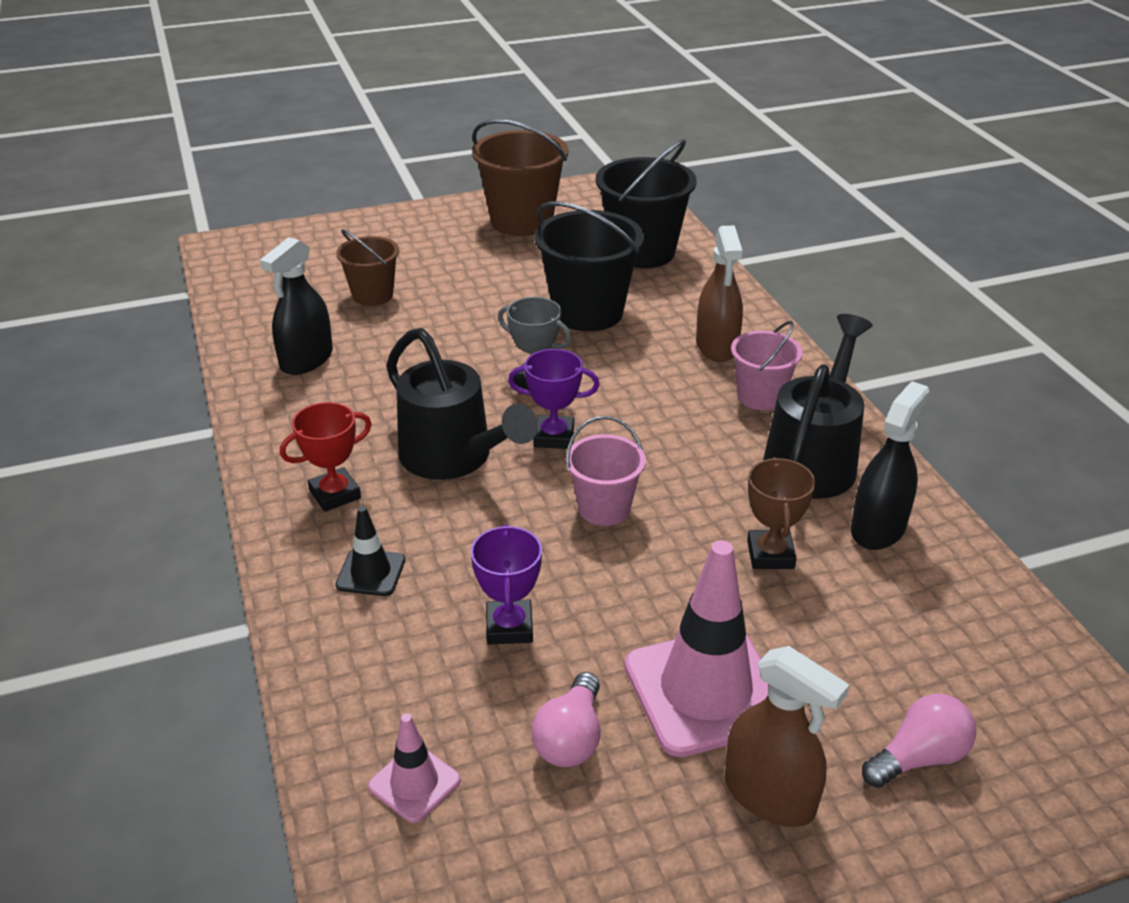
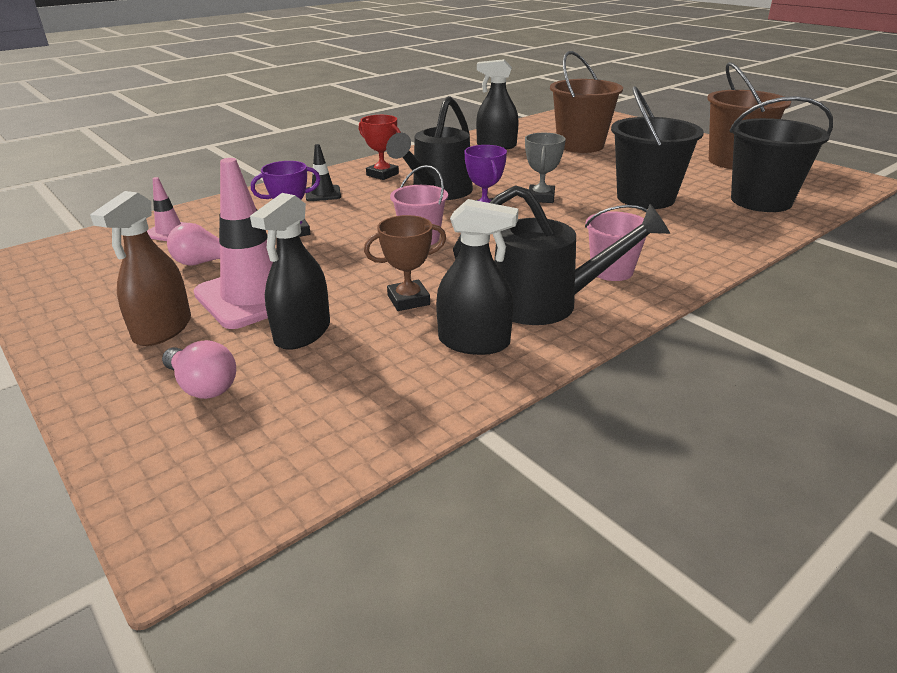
camera: 70 degrees right, 5 degrees down
(372, 295) = (580, 145): brown bucket -> brown bucket, size x1.69
(717, 346) = (663, 245): brown spray bottle -> none
(820, 656) = (302, 333): none -> black spray bottle

